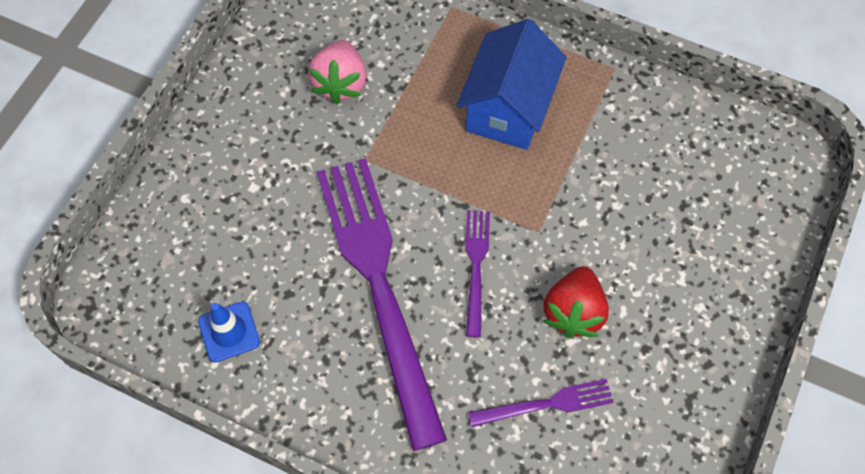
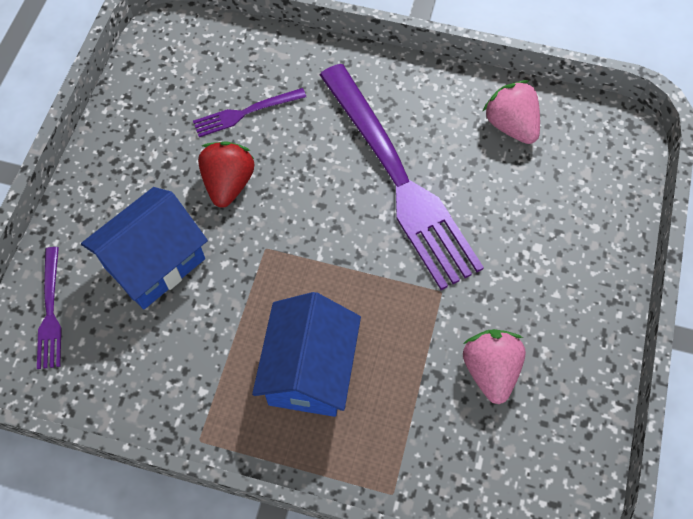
camera: 170 degrees right, 0 degrees up
(229, 332) = (511, 125): blue traffic cone -> pink strawberry
(476, 266) = (317, 208): purple fork -> purple fork (50, 312)
(657, 233) = (155, 263): none -> blue house

